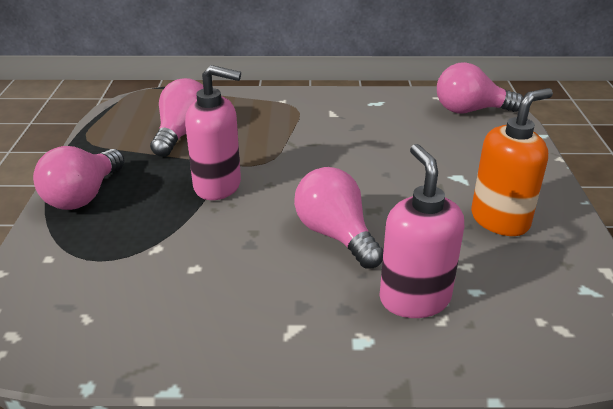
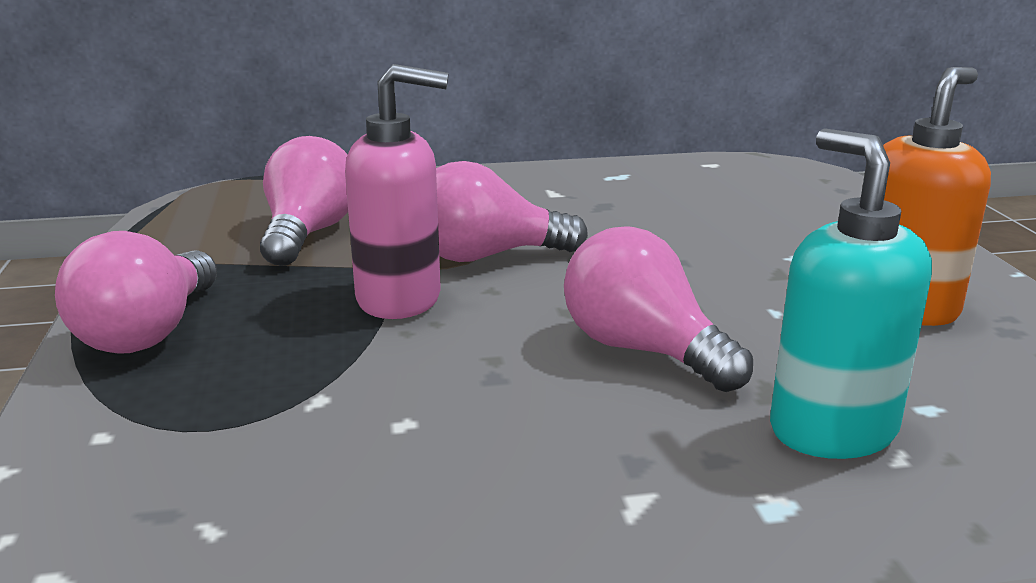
camera: 10 degrees left, 10 degrees down
(414, 298) = (831, 429): pink soap dispenser -> turquoise soap dispenser
(470, 110) = (769, 176): pink light bulb -> pink light bulb (487, 256)

